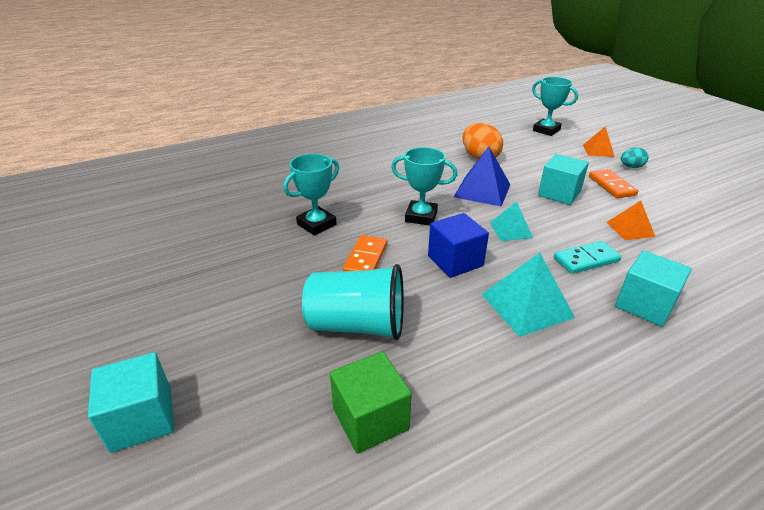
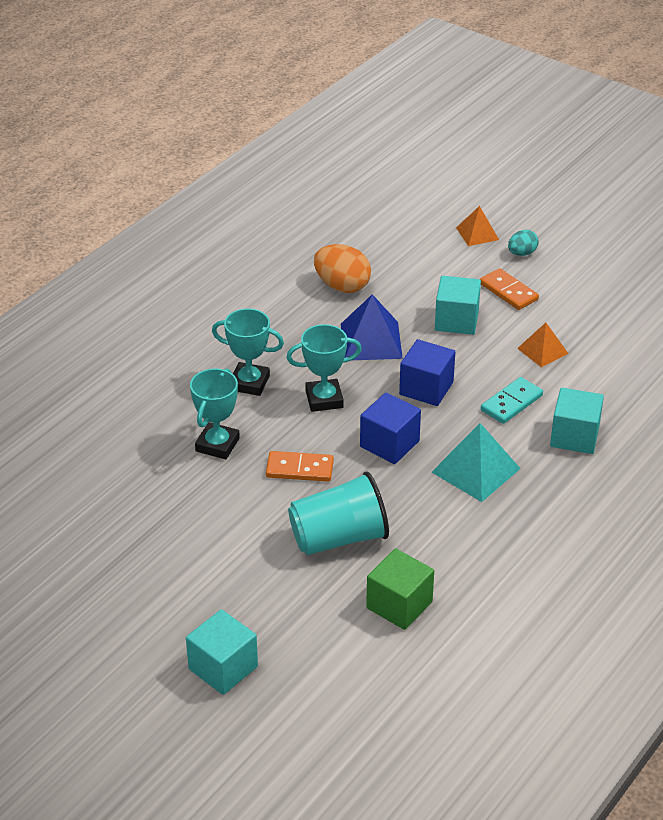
camera: 25 degrees left, 5 degrees up
(365, 258) = (299, 469): orange domino -> orange domino turned 75 degrees counterclockwise
(511, 230) = (426, 388): turquoise pyramid -> blue cube
(546, 130) = (402, 210): turquoise trophy -> turquoise trophy (249, 383)

